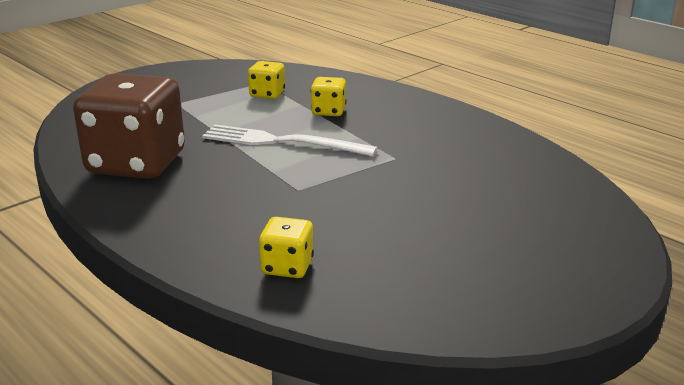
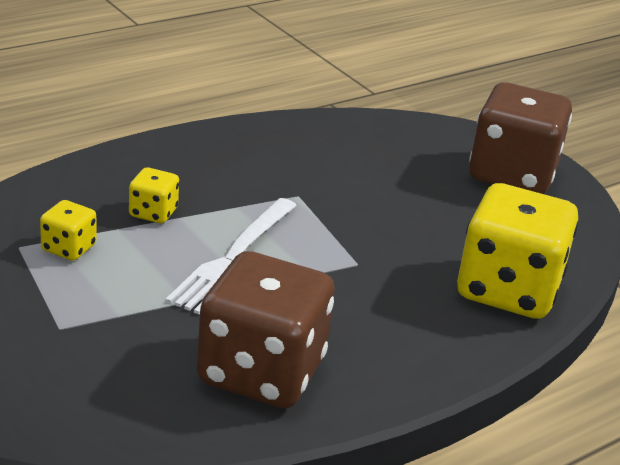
camera: 85 degrees left, 5 degrees up
(287, 267) = (508, 290): yellow dice -> yellow dice, size x2.23
(542, 268) = (512, 174): none -> brown dice

